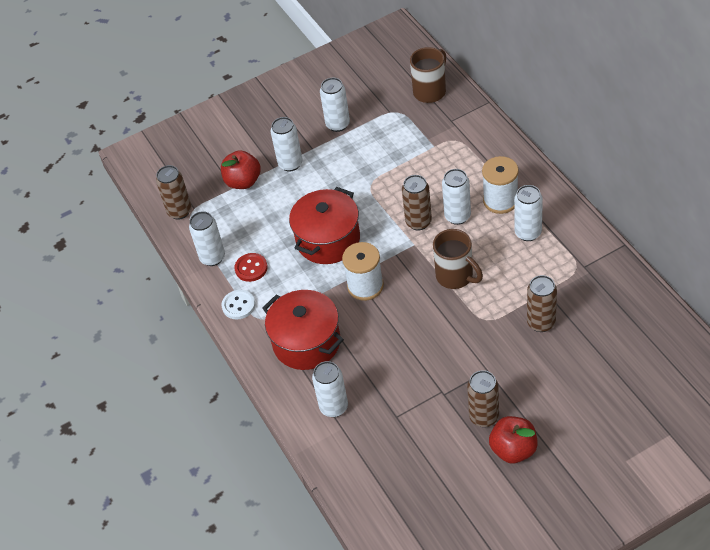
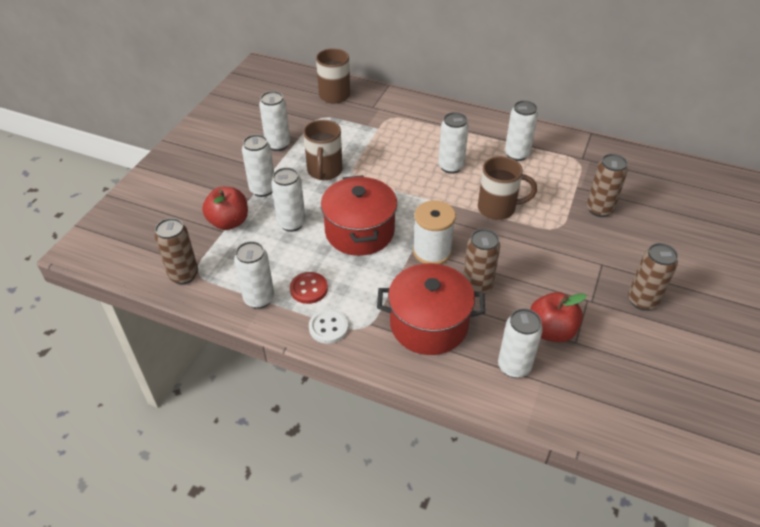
camera: 45 degrees left, 5 degrees down
(285, 206) = (291, 223): none -> white can
(351, 170) = (324, 171): none -> brown mug
(418, 222) = (424, 184): brown can -> brown can (477, 286)
(500, 200) = (471, 142): white spool -> none
(513, 449) = (693, 313): red apple -> red apple (551, 331)

